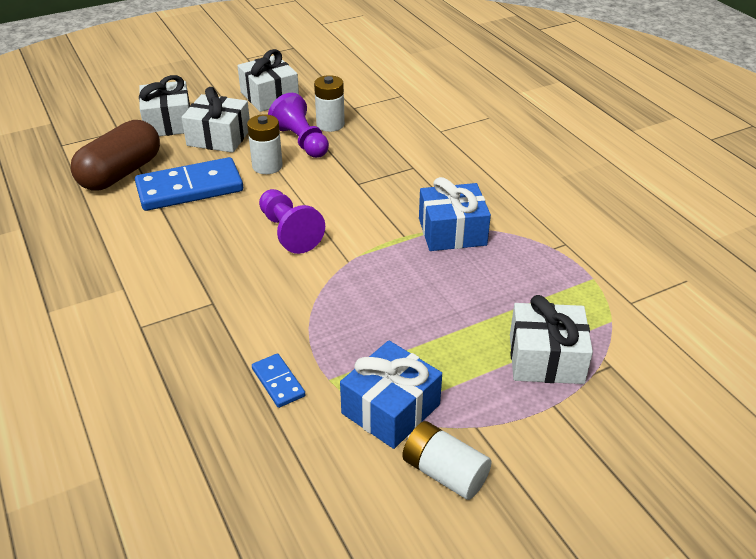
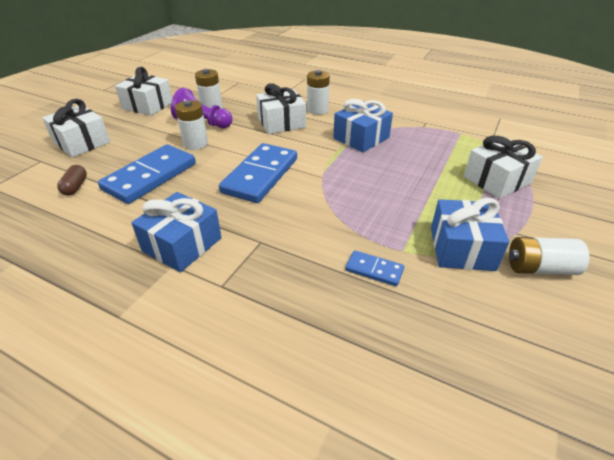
camera: 35 degrees left, 0 degrees up
(121, 173) = (75, 187): brown capsule -> brown capsule, size x0.43
(148, 273) = (182, 244): none -> blue gift
(219, 137) = (136, 139): white gift -> white gift (281, 123)
(289, 232) = (260, 175): purple pawn -> blue domino
(448, 171) = (317, 110): none -> white battery

